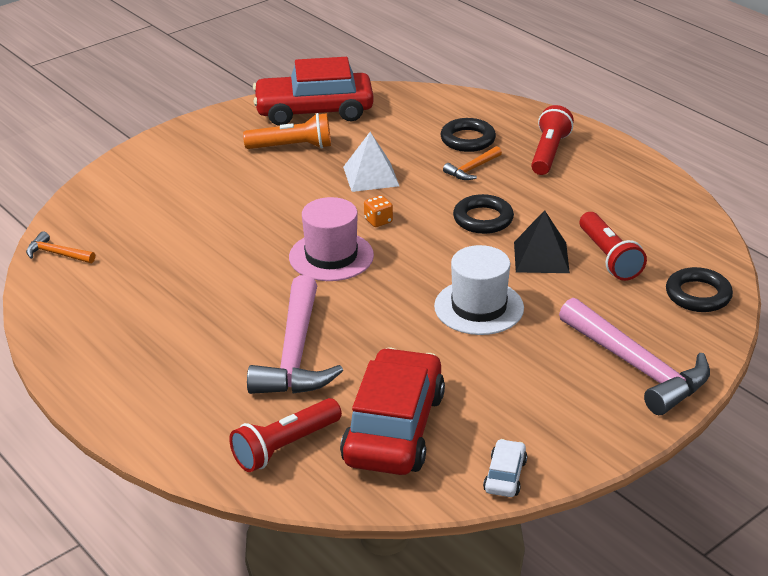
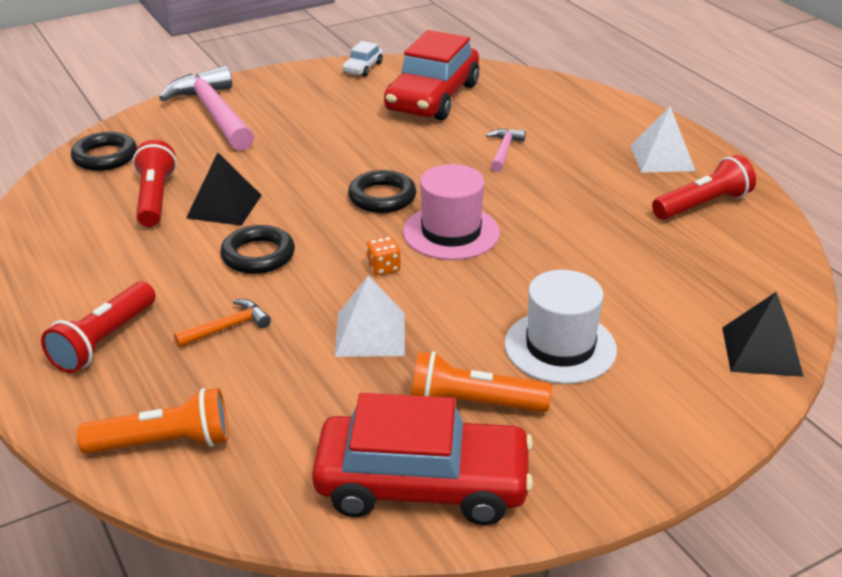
camera: 170 degrees left, 0 degrees up
(57, 254) = (776, 271): orange hammer -> none
(95, 196) = (761, 351): none -> black pyramid
(124, 365) = (662, 158): none -> white pyramid
(285, 446) = (519, 95): red flashlight -> red flashlight (702, 205)
(295, 353) = (504, 151): pink hammer -> pink hammer, size x0.47
(467, 139) = (201, 381): black ring -> black ring (382, 197)
(468, 111) = (163, 443): none -> orange flashlight
(479, 307) = (318, 168): white hat -> white hat (560, 347)

